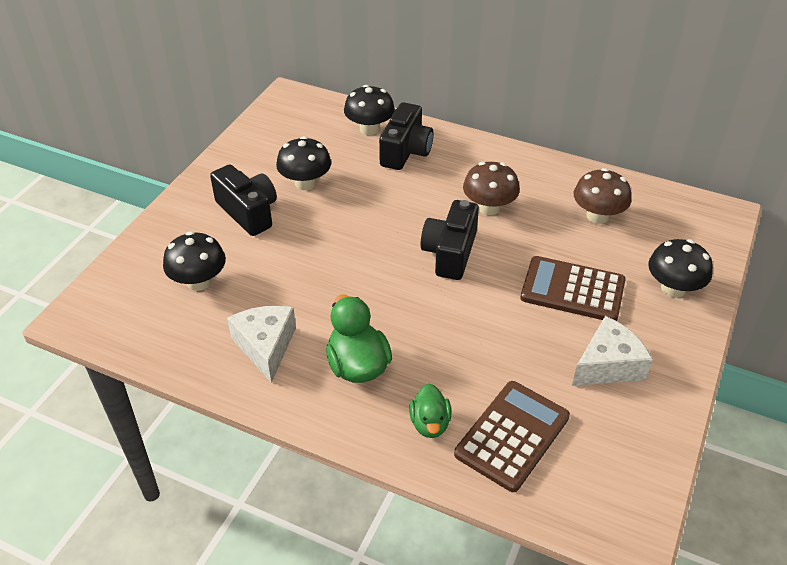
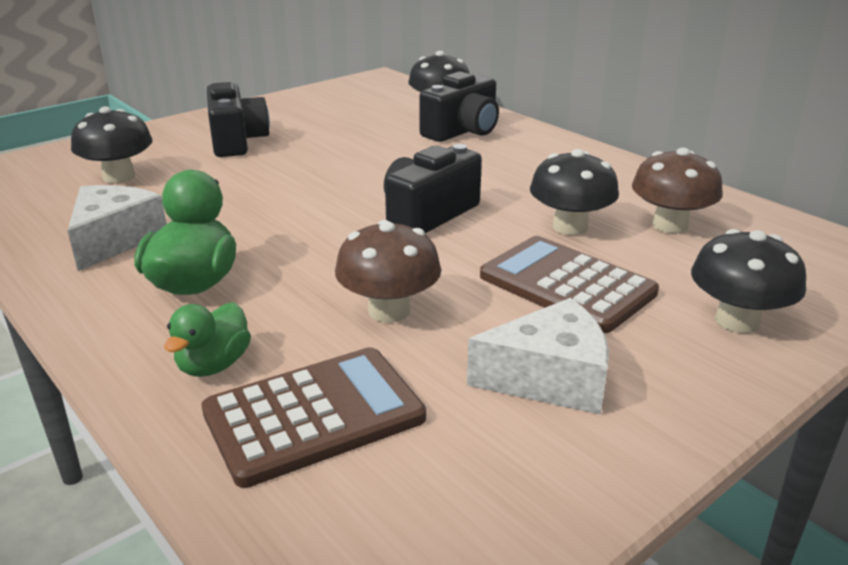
camera: 25 degrees right, 15 degrees down
(305, 183) = (322, 133): black mushroom -> black mushroom (570, 227)
(489, 207) = (520, 189): brown mushroom -> brown mushroom (389, 311)

